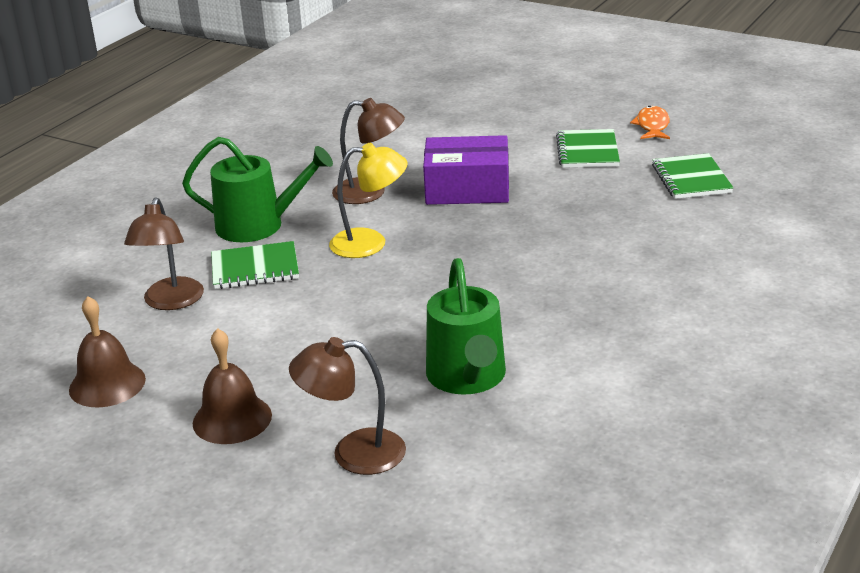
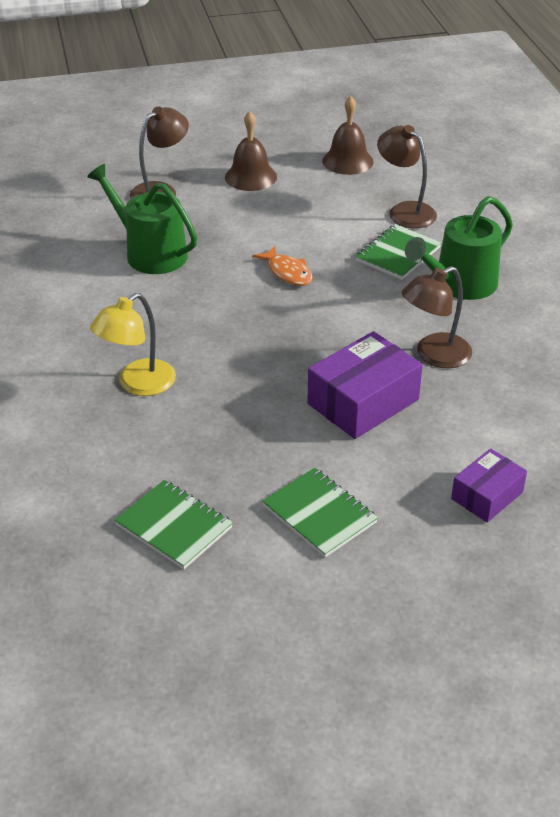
camera: 135 degrees right, 10 degrees up
(370, 243) = (355, 310): yellow lamp -> yellow lamp (138, 384)
(473, 123) = (487, 495): none -> purple box
(652, 126) = (299, 602): orange fish -> orange fish (287, 272)

